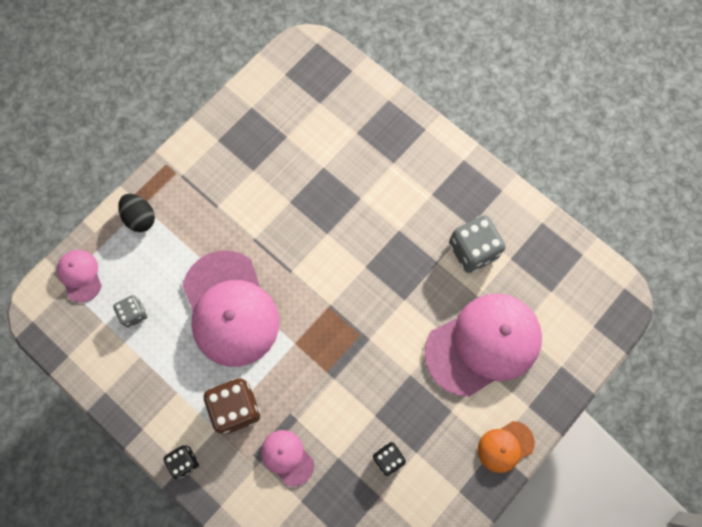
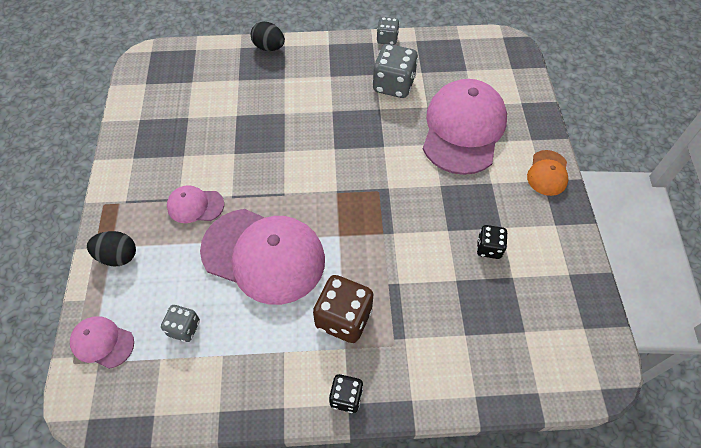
camera: 45 degrees left, 15 degrees down
(287, 457) = (421, 315): pink cap -> pink cap (195, 205)
(411, 120) = (269, 47): none -> black egg
(518, 198) = (387, 39): none -> grey dice

